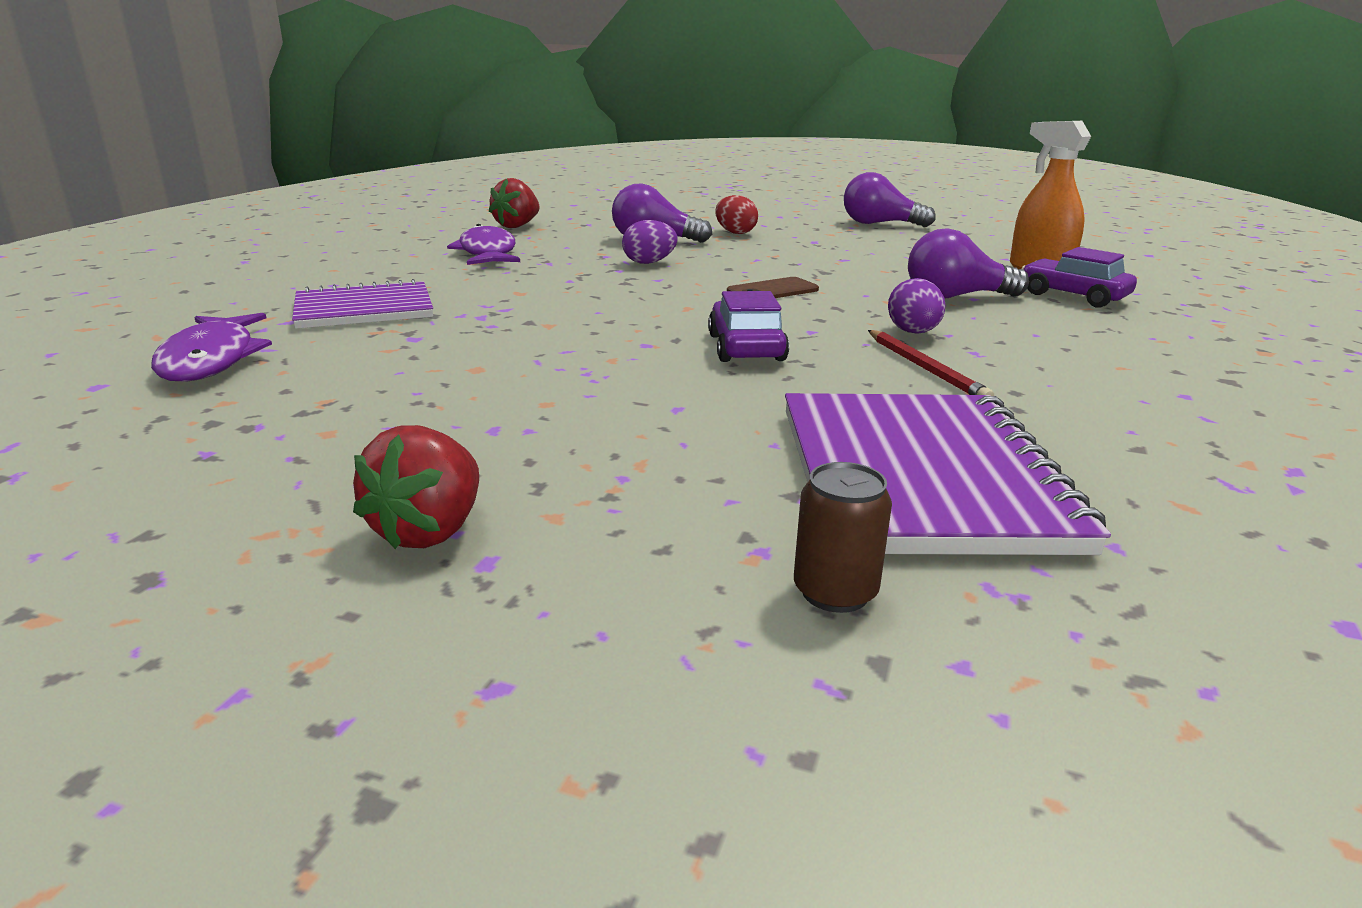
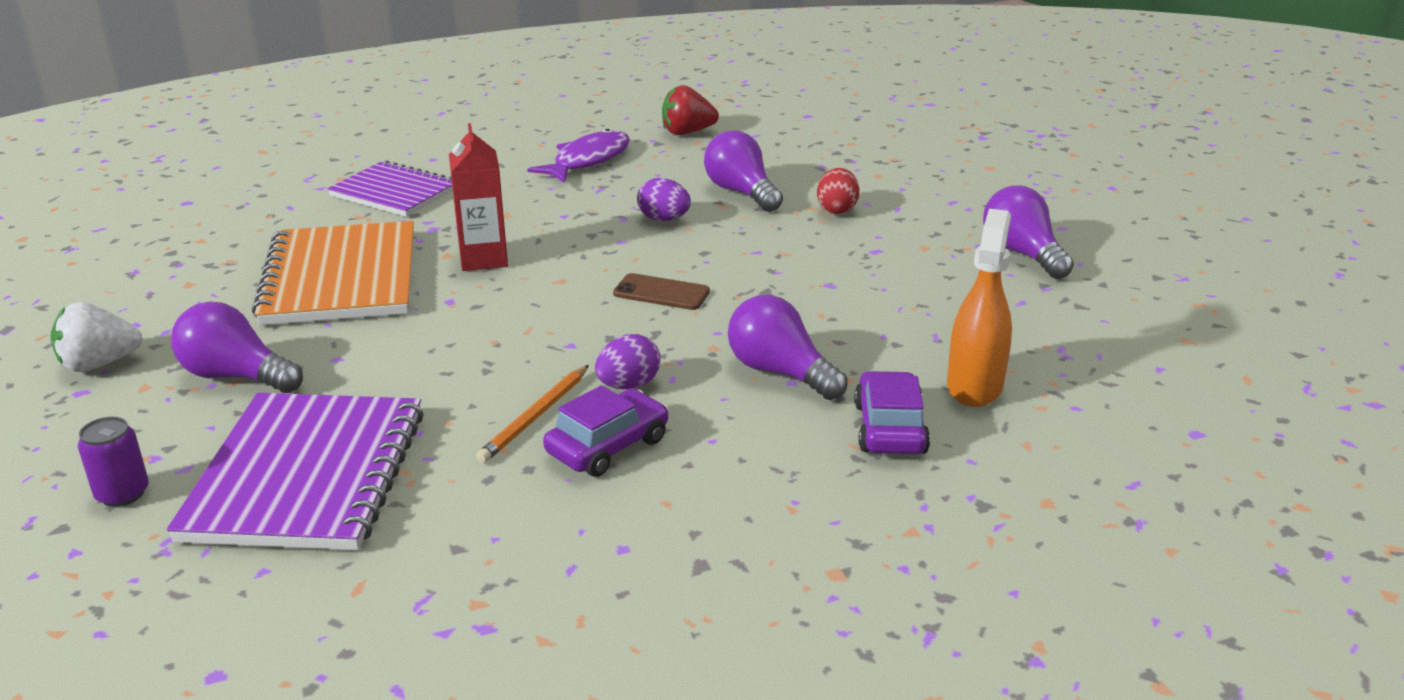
camera: 50 degrees right, 5 degrees up
(211, 360) = (253, 204): purple fish -> none
(430, 531) = (99, 364): red strawberry -> white strawberry
(498, 367) = (340, 278): none -> orange notebook
(589, 316) = (483, 259): none -> red carton
(629, 460) = (236, 376): none -> purple light bulb
(746, 347) = (491, 336): purple car -> purple car (608, 446)
(835, 592) = (122, 494): brown can -> purple can
(920, 476) = (307, 475): purple notebook -> purple notebook turned 45 degrees counterclockwise
(925, 369) = (535, 417): red pencil -> orange pencil

